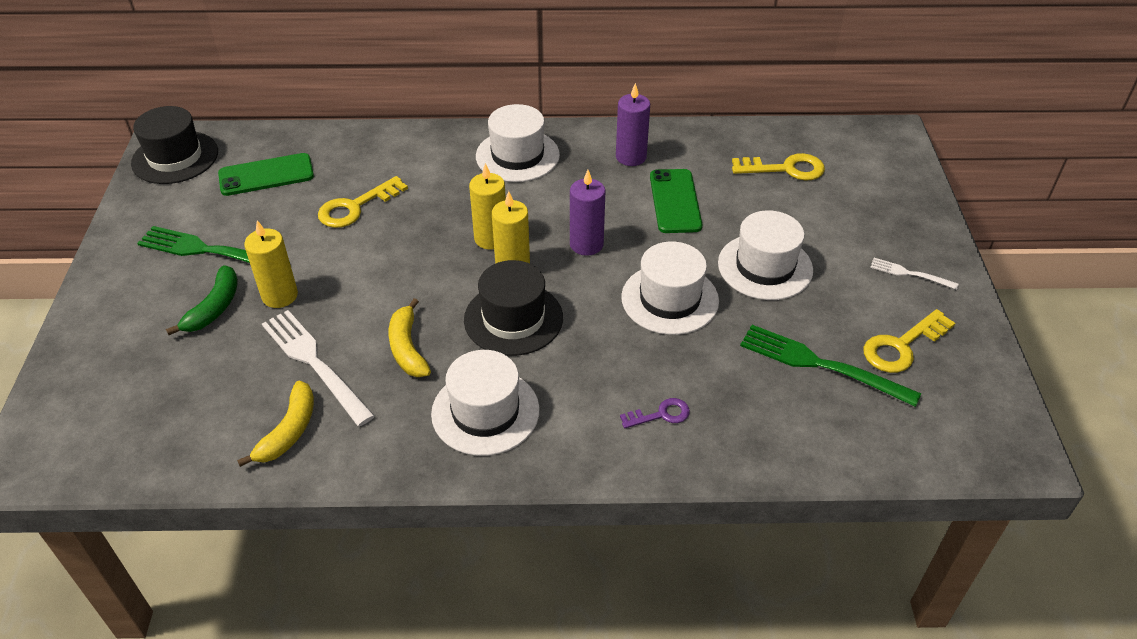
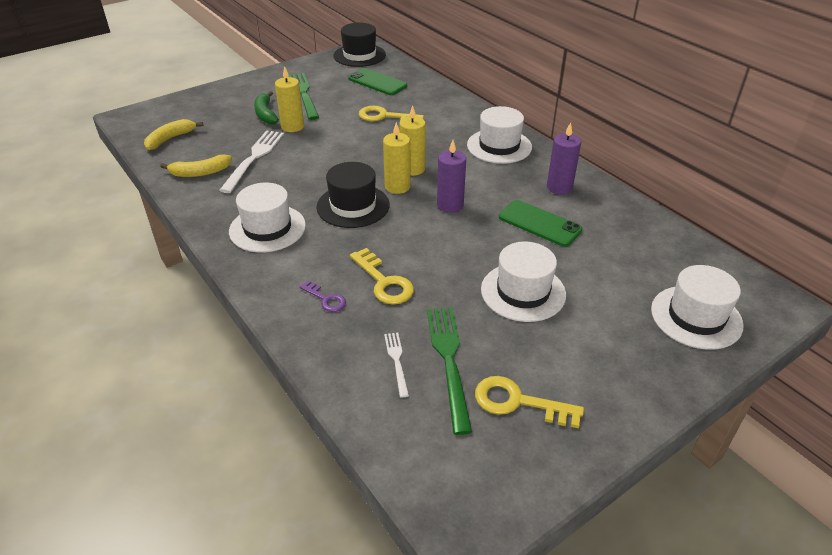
camera: 55 degrees right, 5 degrees down
(214, 308) = (265, 114): green banana -> green banana turned 90 degrees clockwise
(407, 348) = (292, 181): yellow banana -> yellow banana (170, 139)
(670, 299) = (438, 260): white hat -> white hat (696, 317)
(675, 201) = (539, 223): green phone -> green phone turned 75 degrees clockwise
(785, 169) = (648, 261): yellow key -> yellow key (384, 282)
(909, 273) = (612, 376): white fork -> white fork (396, 360)

